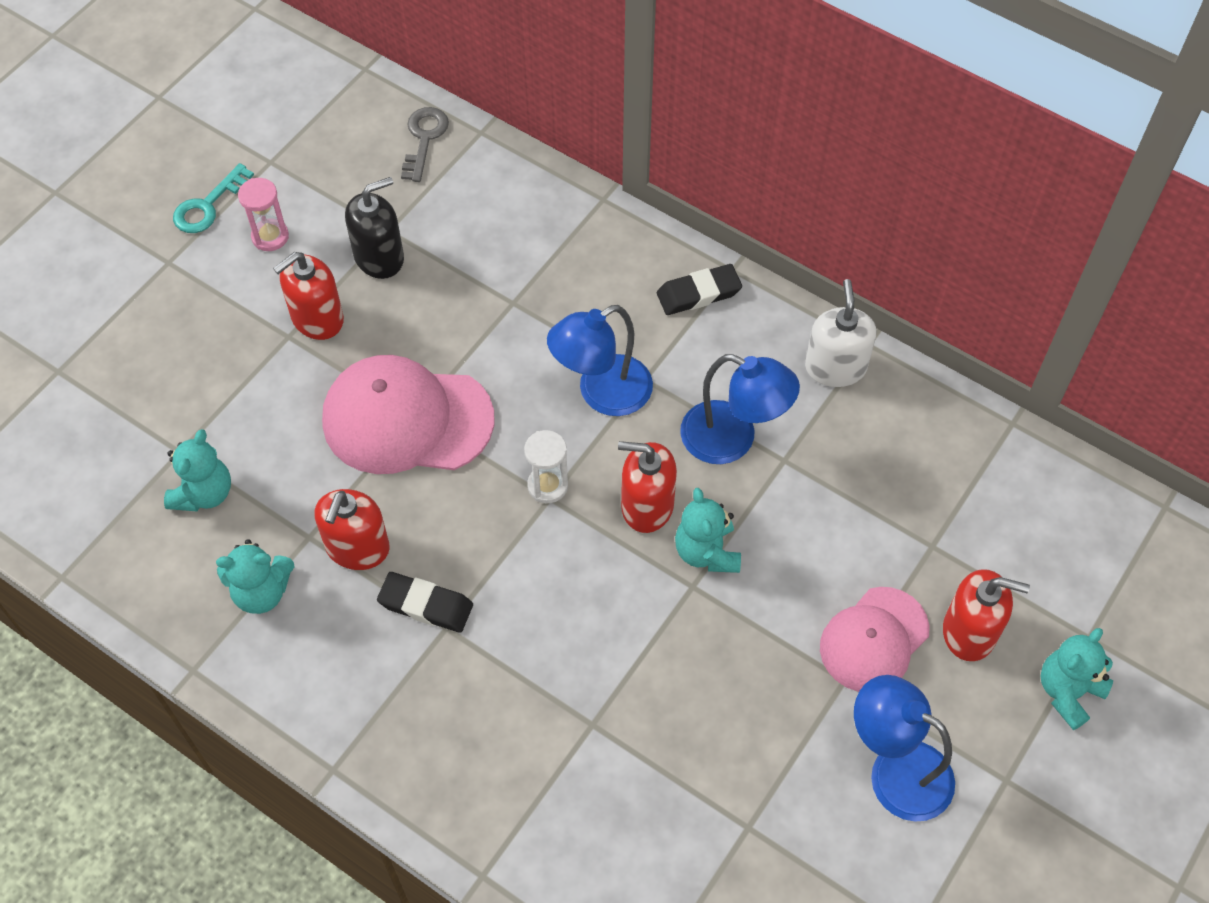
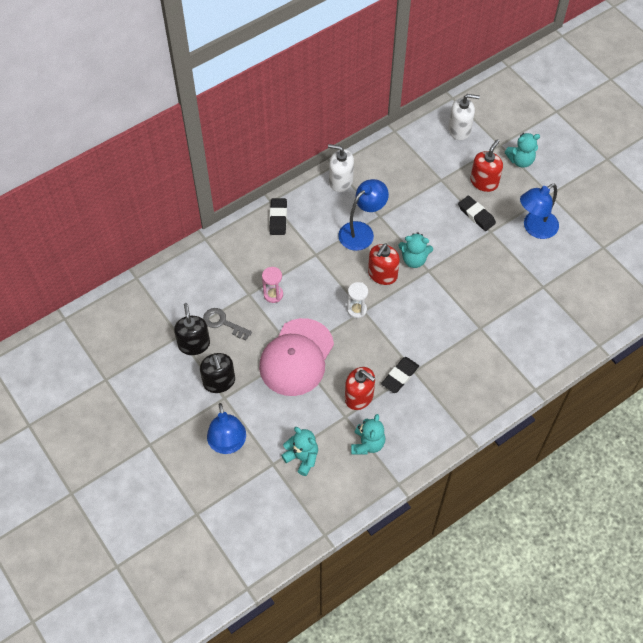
camera: 70 degrees left, 0 degrees up
(208, 205) = (120, 416): turquoise key -> none
(270, 237) = (156, 391): pink hourglass -> pink hourglass (273, 294)
(317, 318) = (219, 382): red soap dispenser -> black soap dispenser
(424, 139) = (127, 304): grey key -> grey key (223, 323)
(602, 393) = (316, 273): blue lamp -> blue lamp (228, 444)
(874, 640) = (476, 215): pink cap -> black eraser
(1068, 692) = (520, 161): turquoise teddy bear -> turquoise teddy bear turned 75 degrees counterclockwise
(1084, 544) = (459, 130): none -> white soap dispenser

